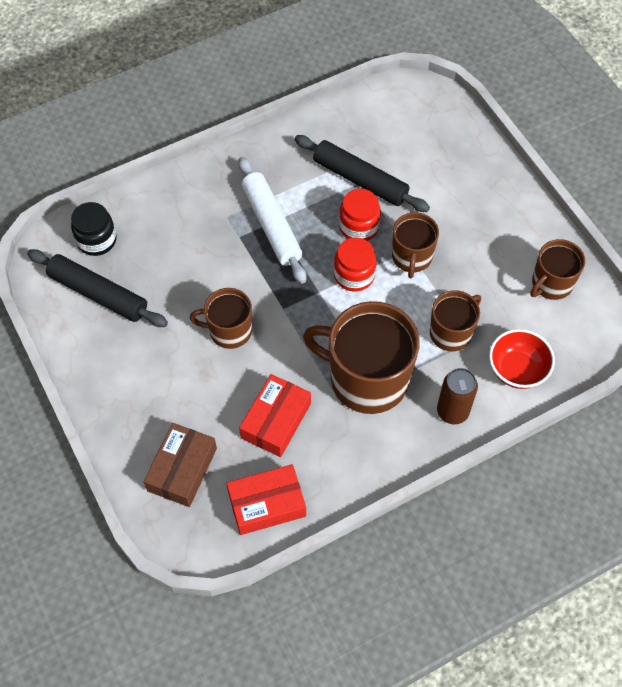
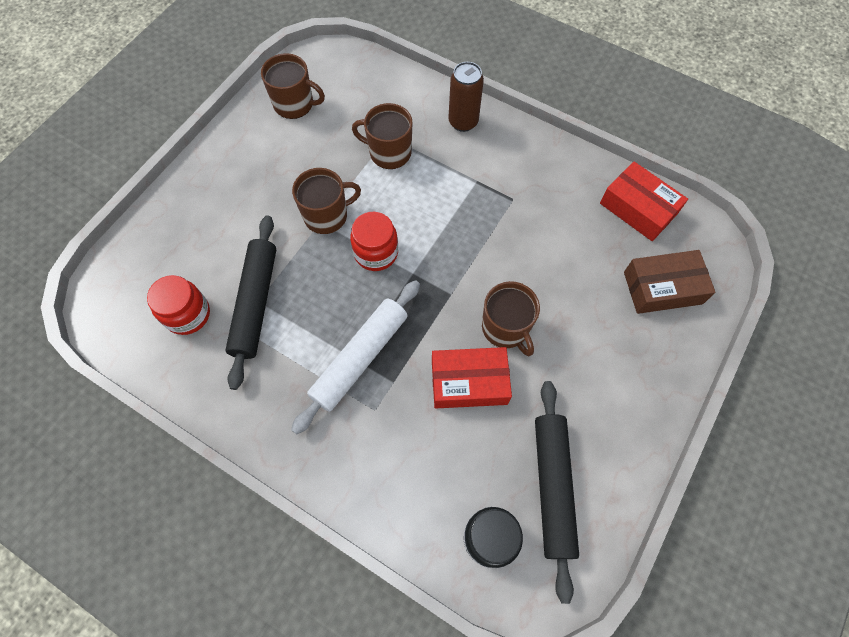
camera: 120 degrees left, 5 degrees up
(276, 420) = (564, 240): red box -> red box (469, 382)
(359, 227) = (316, 276): red jar -> red jar (188, 314)
(367, 379) = (476, 192): brown mug -> none
(517, 370) = (395, 96): red bowl -> none

